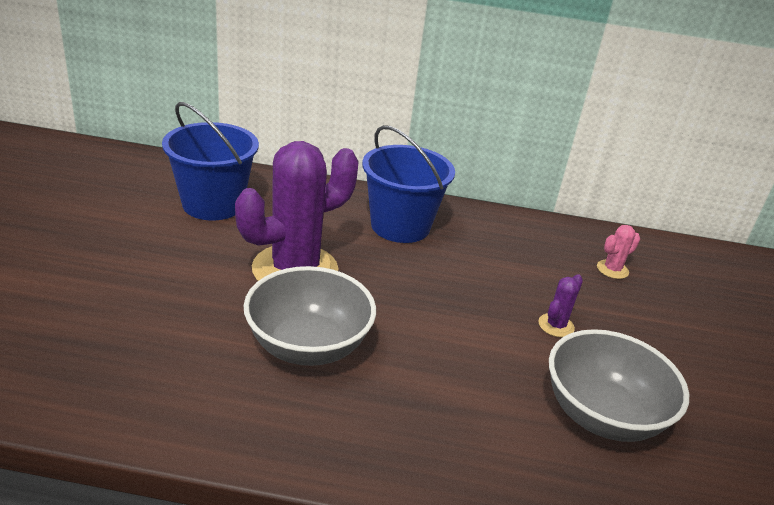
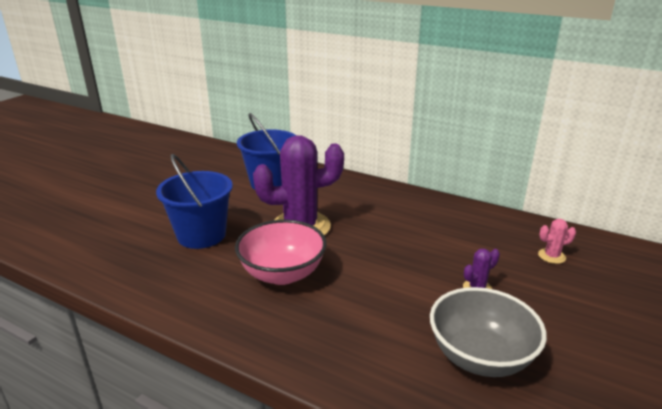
camera: 25 degrees right, 5 degrees down
(308, 346) = (282, 273): grey bowl -> pink bowl
(400, 226) = (391, 208): blue bucket -> blue bucket (201, 235)

